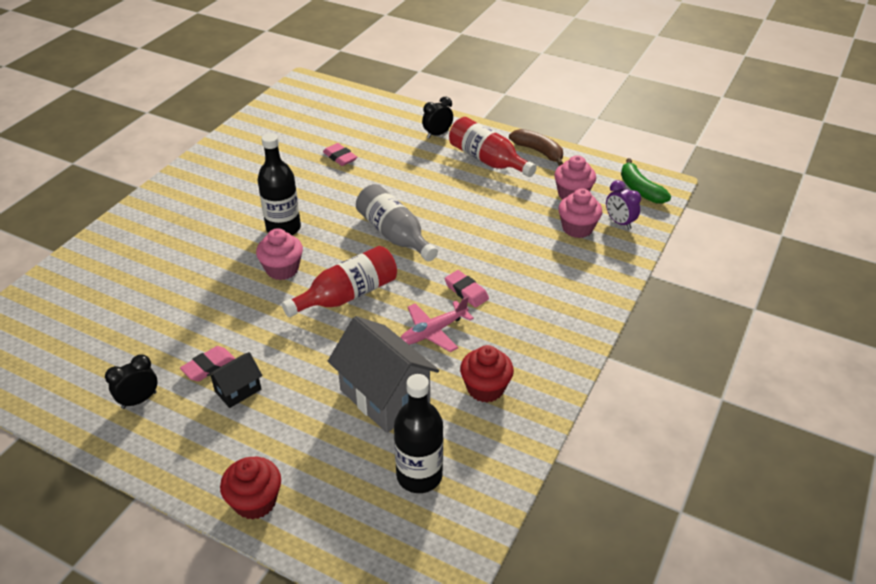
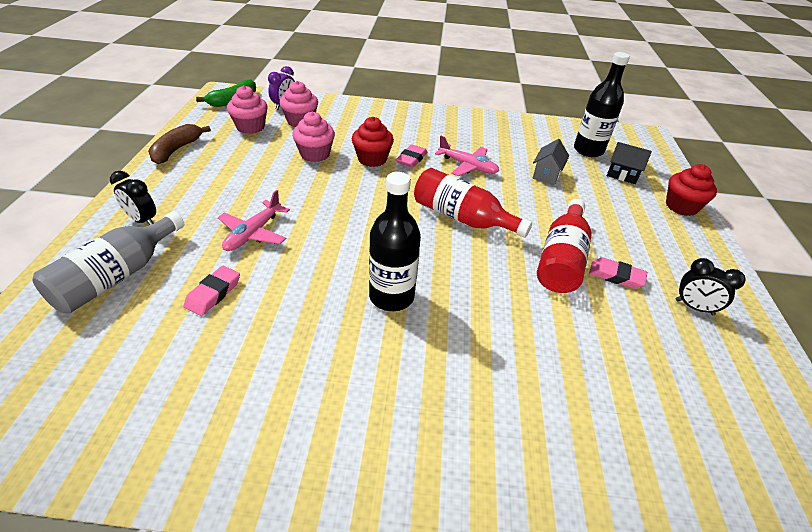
camera: 115 degrees left, 0 degrees up
(238, 390) = (617, 248): black house -> black house (622, 175)
(282, 269) = (459, 273): pink cupcake -> pink cupcake (315, 154)
(384, 396) = (546, 175): grey house -> grey house, size x0.51
(394, 178) = (253, 233): none -> pink plane
(394, 234) = (358, 210): grey bottle -> grey bottle (117, 276)
(485, 388) = (500, 138): red cupcake -> red cupcake (372, 159)
(487, 160) = (199, 177): red bottle -> red bottle (561, 259)

